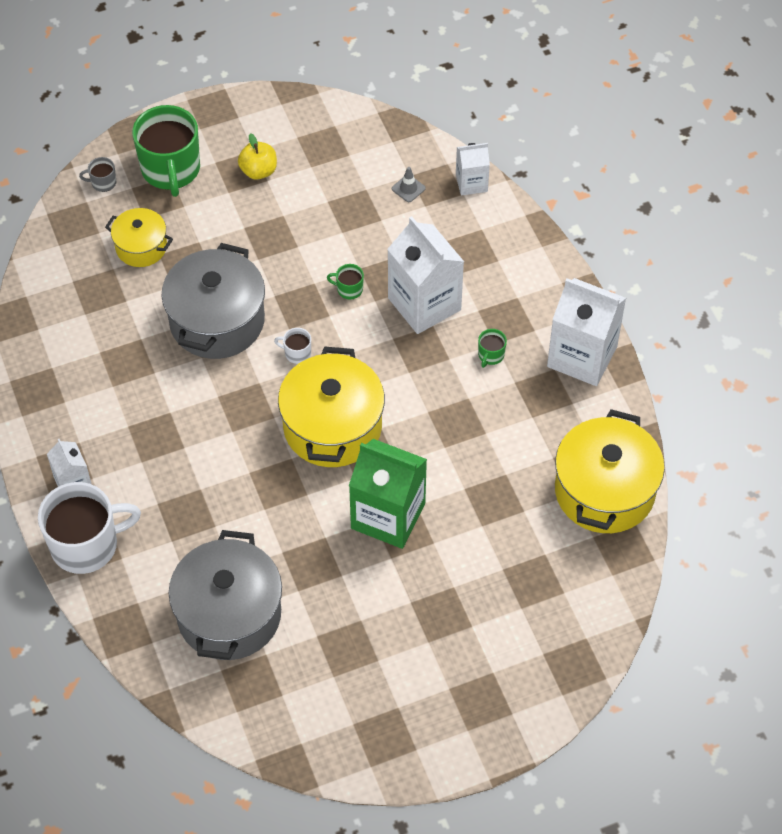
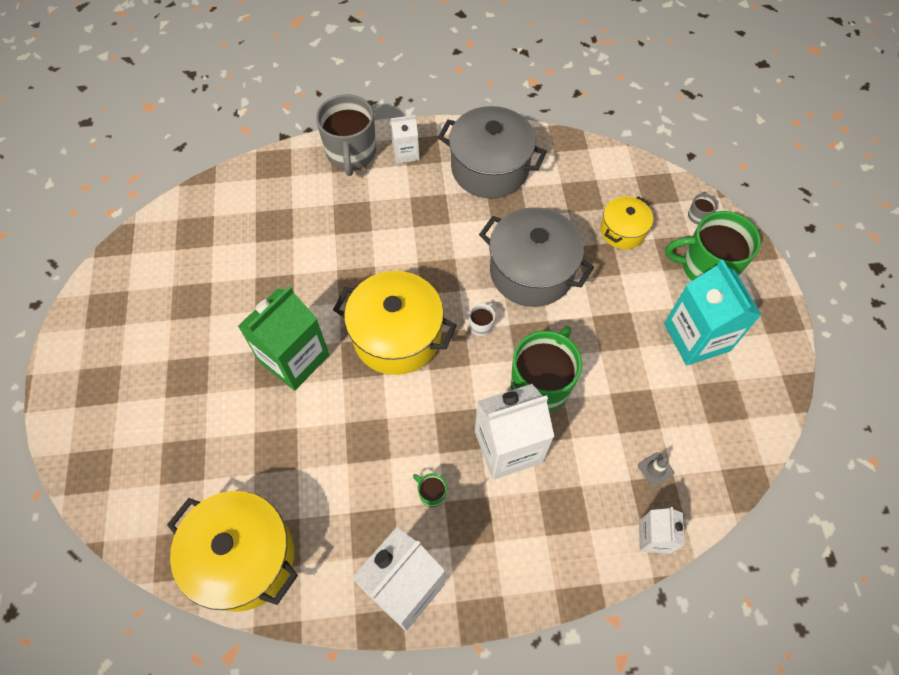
camera: 105 degrees right, 5 degrees up
(86, 544) = (351, 153): white mug -> grey mug
(229, 614) = (255, 229): grey pot -> grey pot (490, 168)
(258, 171) = (696, 337): yellow apple -> turquoise carton
(349, 289) = (541, 383): green mug -> green mug, size x2.41

